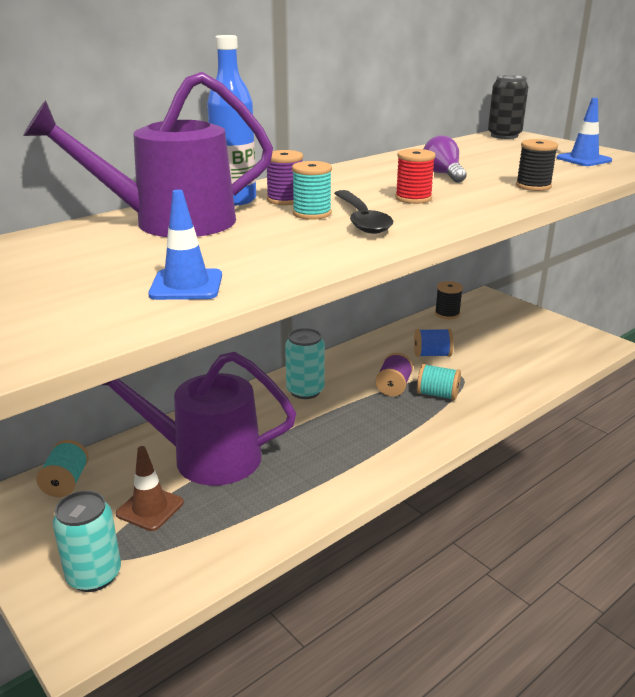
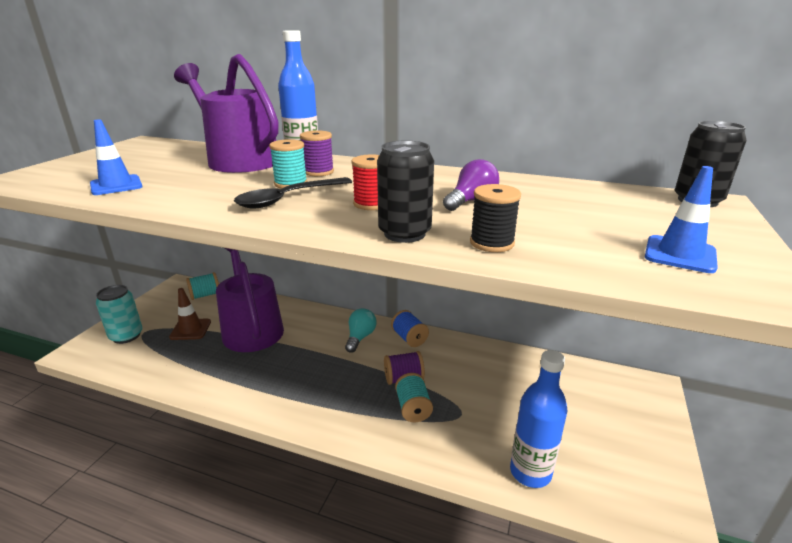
camera: 60 degrees right, 0 degrees up
(305, 391) = (360, 337): turquoise can -> turquoise light bulb
(432, 355) = (481, 384): blue spool -> blue spool (409, 338)
(447, 314) = (574, 369): black spool -> none
(494, 201) = (404, 233): none -> black can
(539, 370) = (530, 472): none -> blue bottle

